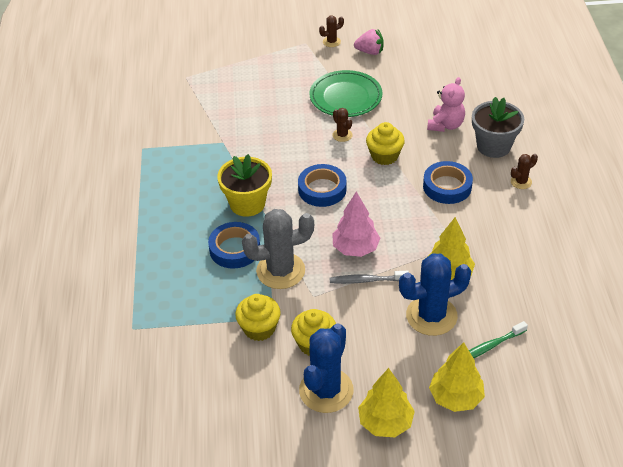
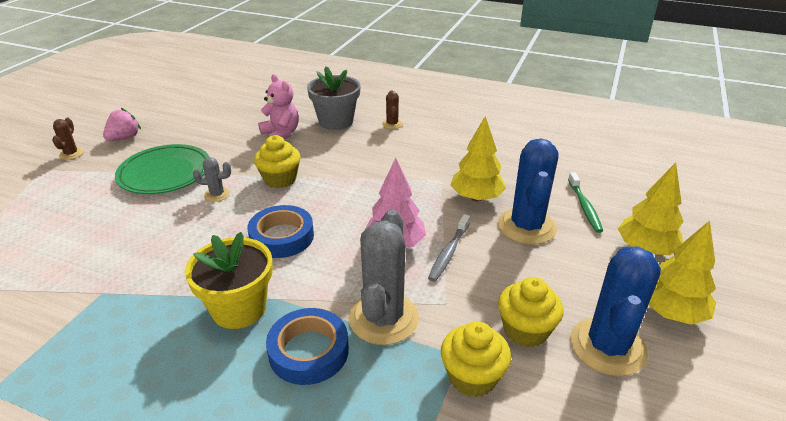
camera: 65 degrees left, 10 degrees down
(326, 390) = (607, 346): blue cactus -> blue cactus turned 60 degrees clockwise
(342, 135) = (217, 194): brown cactus -> grey cactus
(447, 186) = (360, 159): blue tape -> none

